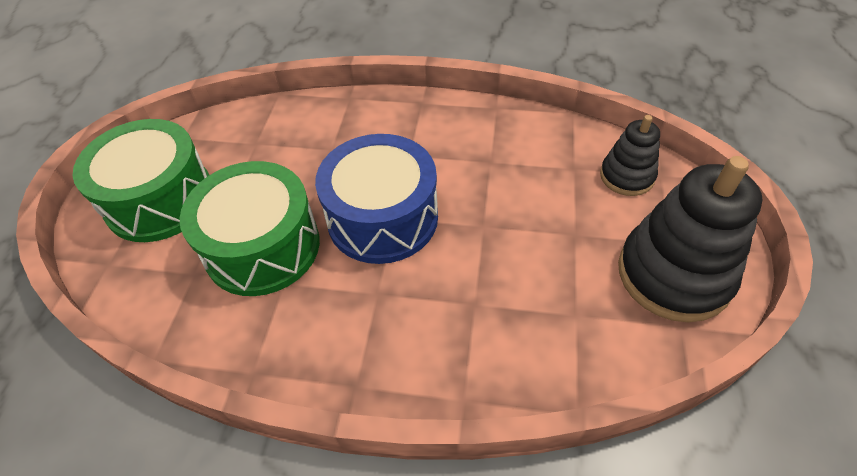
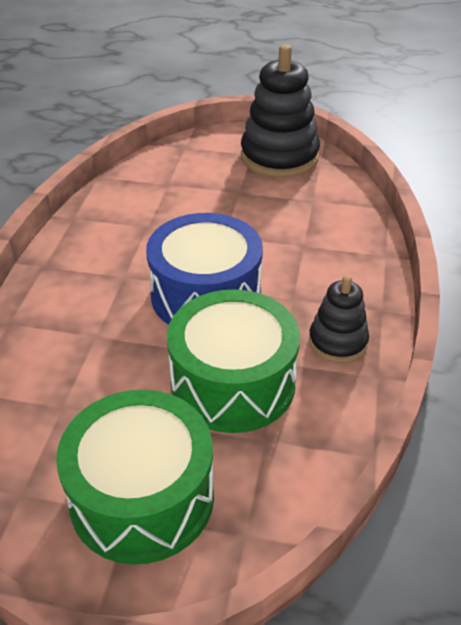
camera: 90 degrees left, 10 degrees down
(627, 176) = (183, 161): black stacking toy -> black stacking toy (338, 342)

